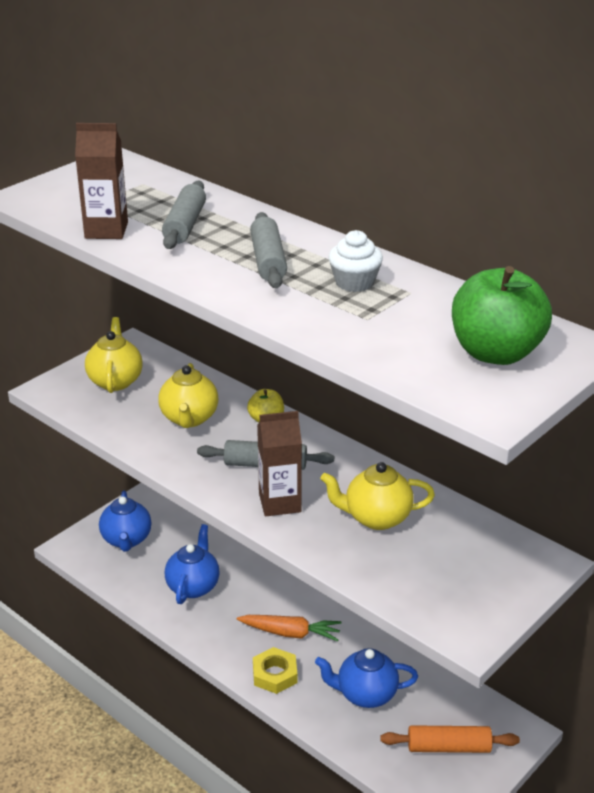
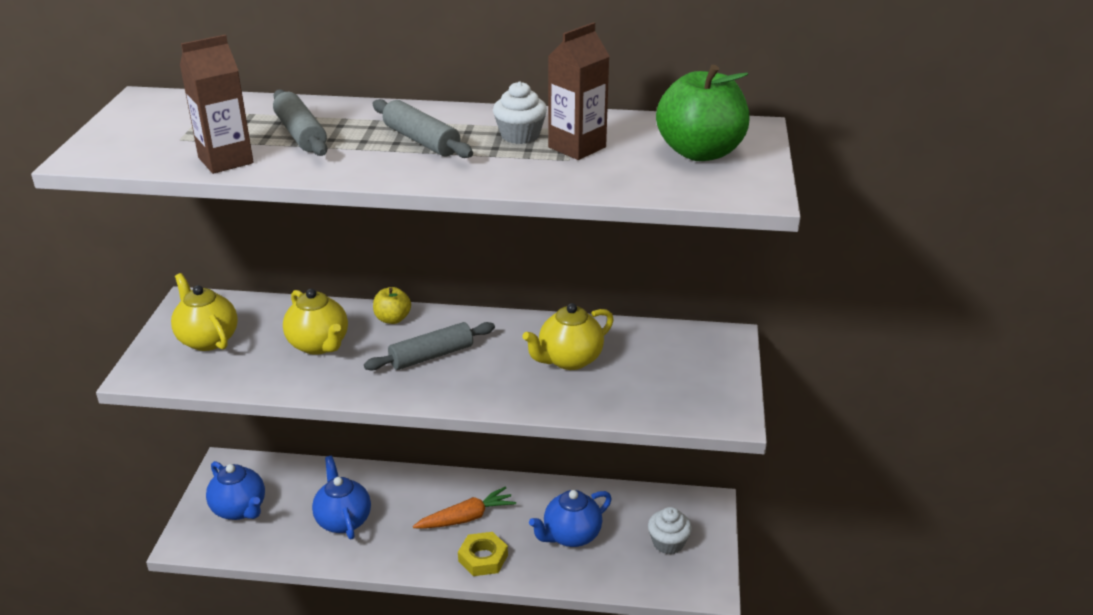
camera: 35 degrees left, 0 degrees up
(280, 503) = (477, 381): brown carton -> brown carton (577, 147)
(448, 747) = (668, 543): orange rolling pin -> white cupcake

